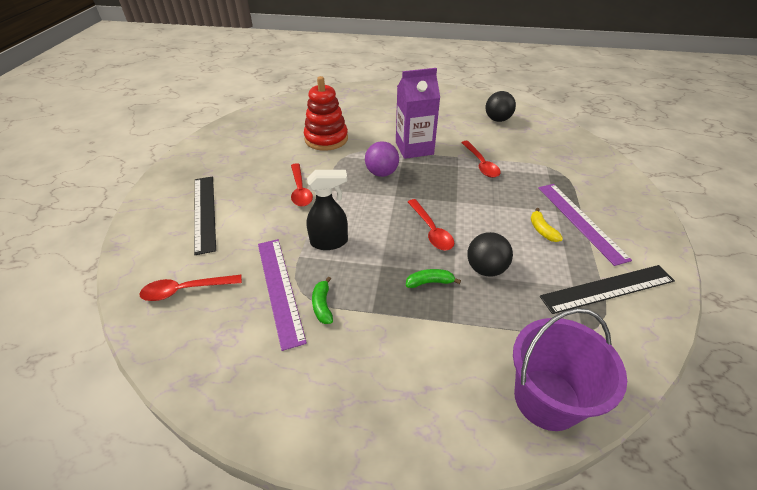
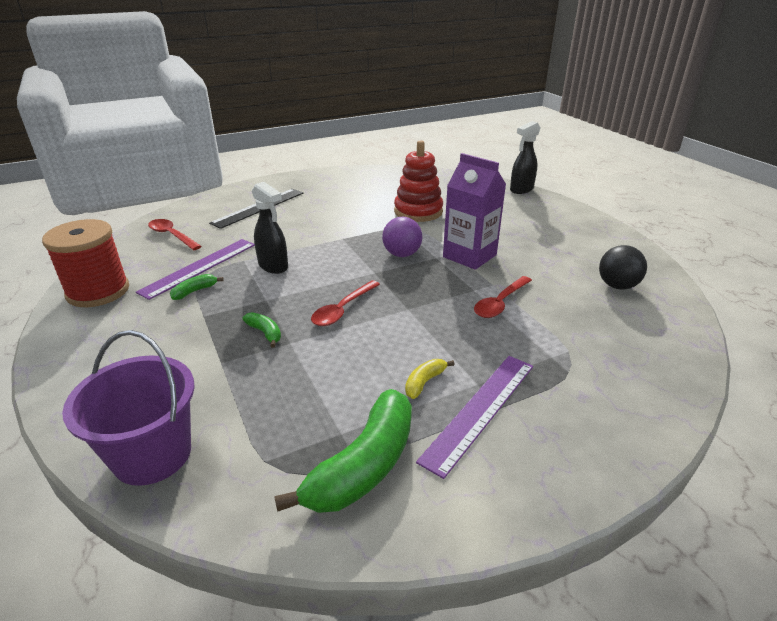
camera: 55 degrees right, 10 degrees down
(246, 383) = (98, 291): none -> red spool
(300, 190) = (328, 229): red spoon -> none
(349, 89) = (521, 190): none -> black spray bottle
(485, 269) = (315, 360): black ball -> none
(607, 288) = (363, 466): black ruler -> green banana

